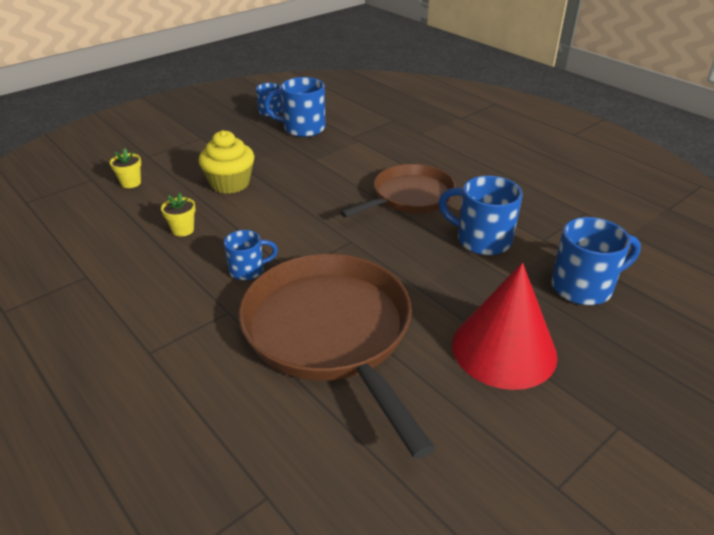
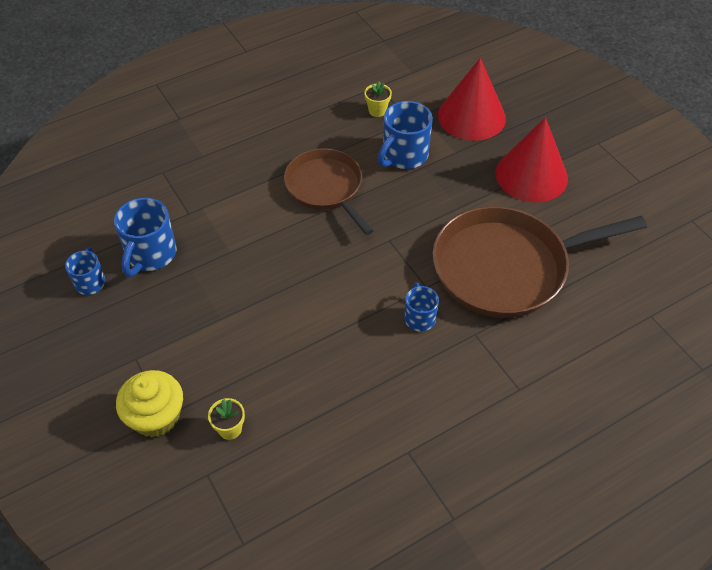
camera: 80 degrees left, 15 degrees up
(183, 230) = (343, 371): yellow flower pot -> yellow flower pot (377, 111)
(230, 183) = (260, 329): yellow cupcake -> yellow cupcake (156, 416)
(584, 287) = (471, 116): blue mug -> red cone

